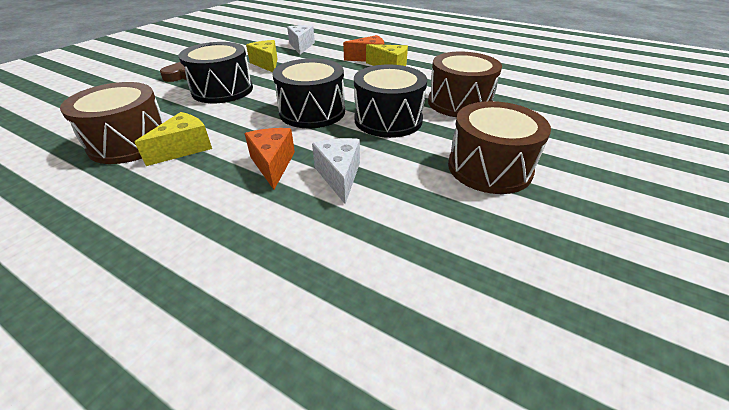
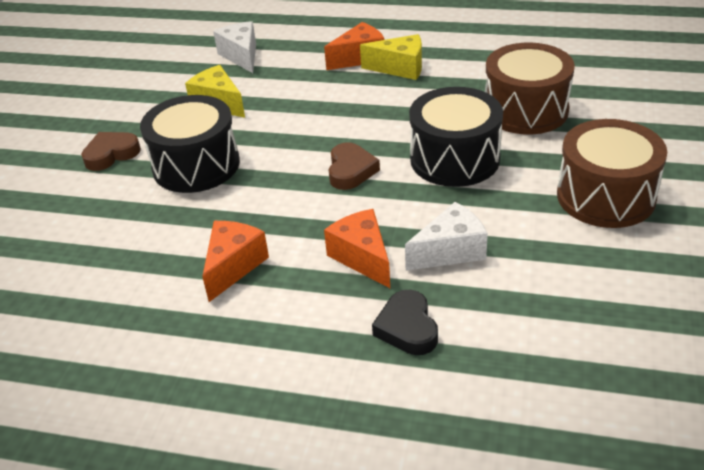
camera: 15 degrees left, 0 degrees up
(130, 142) = (152, 277): brown drum -> none
(184, 148) = (233, 266): yellow cheese -> orange cheese
(261, 222) = (407, 328): none -> black heart
(312, 112) = (351, 170): black drum -> brown heart
(339, 176) = (450, 251): white cheese -> white cheese turned 90 degrees clockwise

